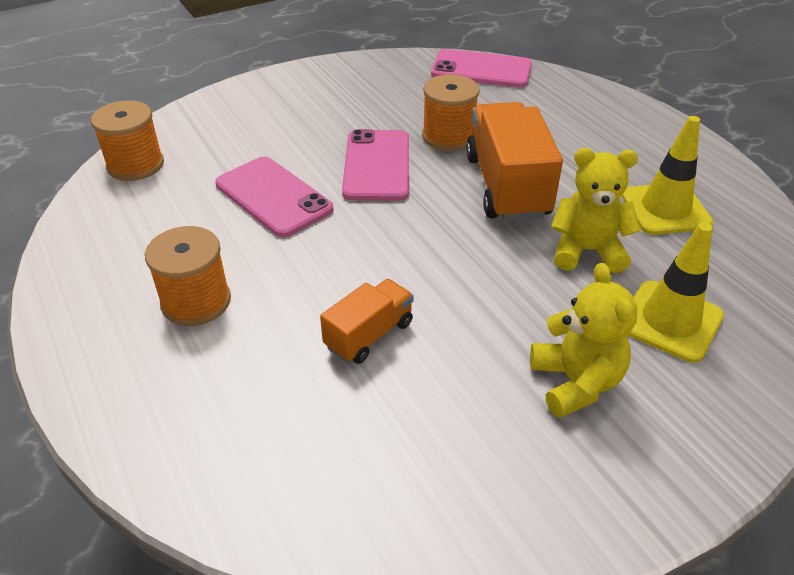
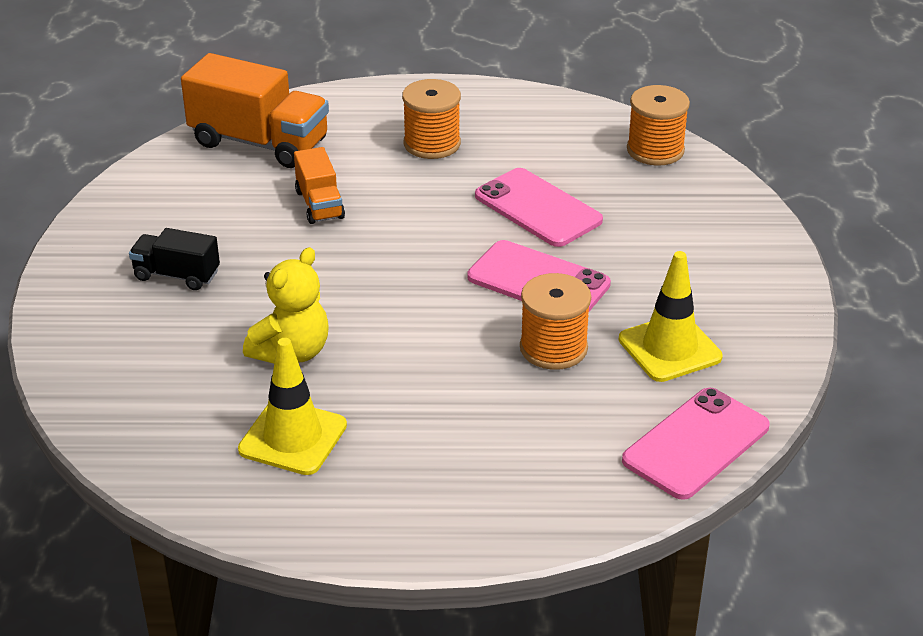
camera: 120 degrees right, 5 degrees down
(273, 197) = (538, 208): pink phone -> pink phone turned 60 degrees clockwise
(507, 186) = (428, 349): orange truck -> orange truck (259, 143)
(575, 382) = (177, 275): yellow teddy bear -> black truck
(670, 321) = (172, 353): yellow traffic cone -> yellow traffic cone (669, 348)

